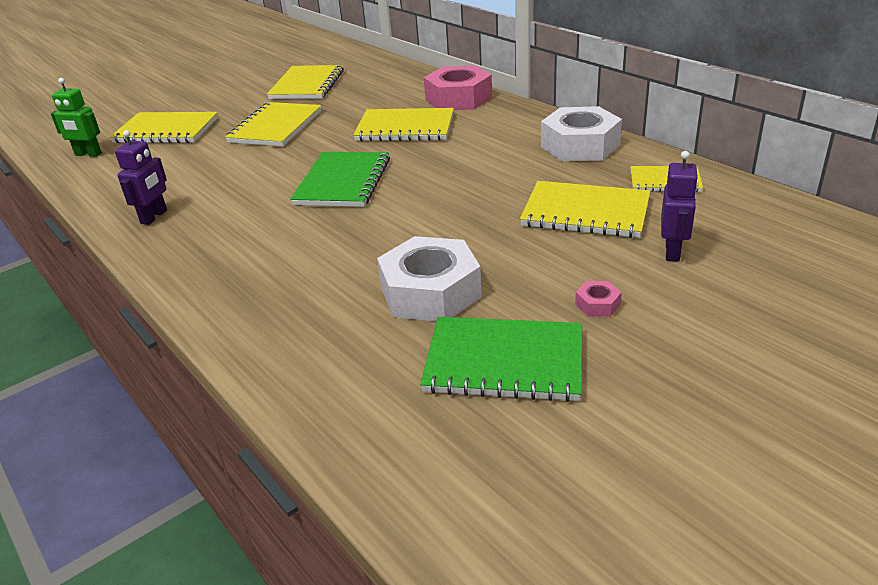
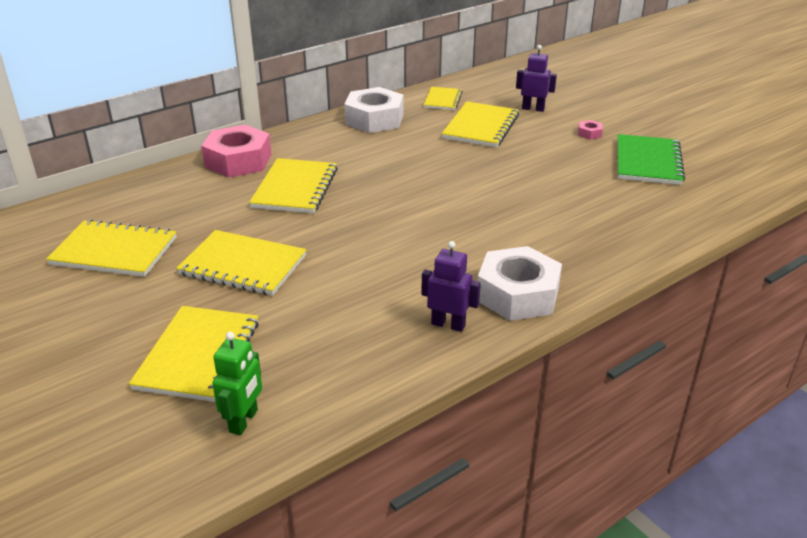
camera: 90 degrees left, 0 degrees up
(343, 182) = (403, 218): green notebook -> none
(430, 292) = (580, 181): white nut -> white nut (517, 294)

